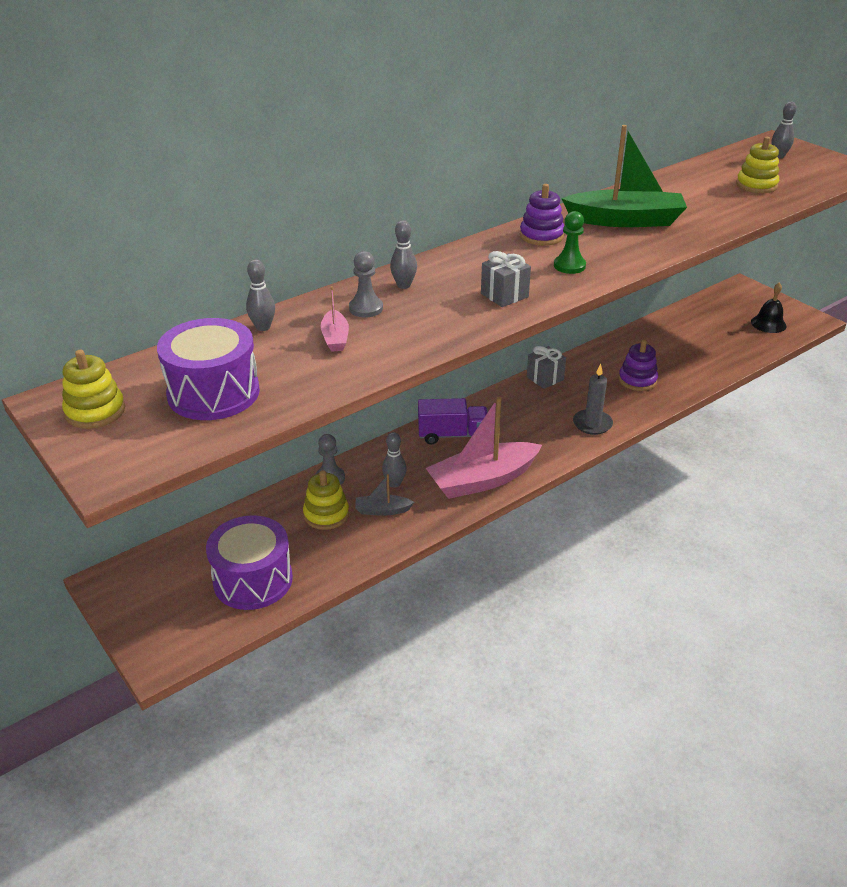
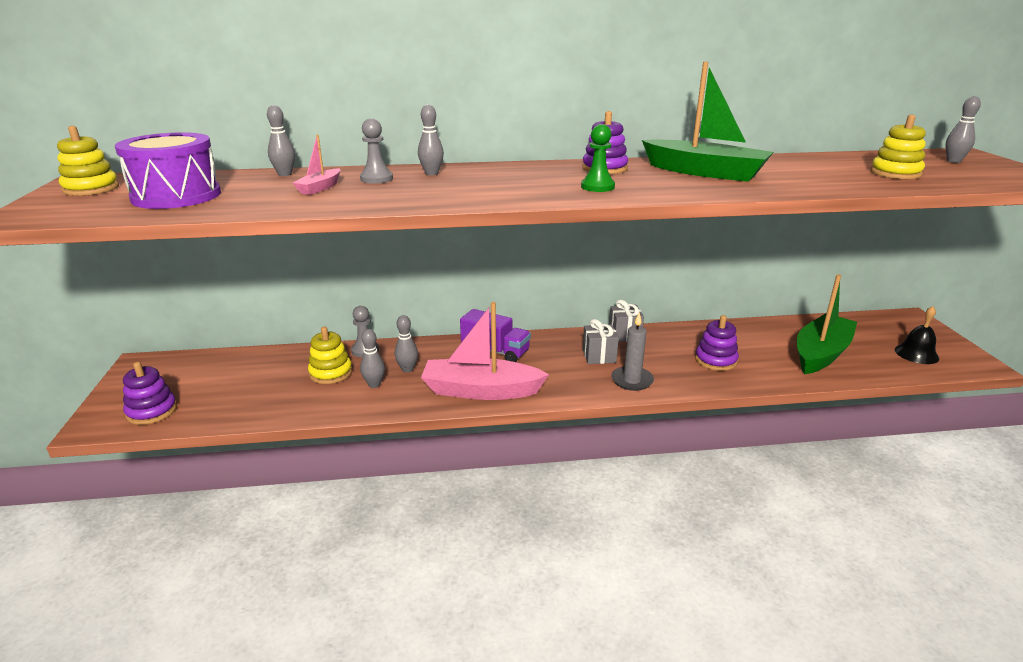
camera: 30 degrees right, 10 degrees down
(199, 623) = (152, 411): none -> purple stacking toy
(253, 580) = (223, 397): purple drum -> none
(382, 510) = (374, 384): grey boat -> grey bowling pin
(504, 295) = (503, 192): grey gift -> grey gift (599, 356)
(706, 346) = (821, 354): none -> green boat

